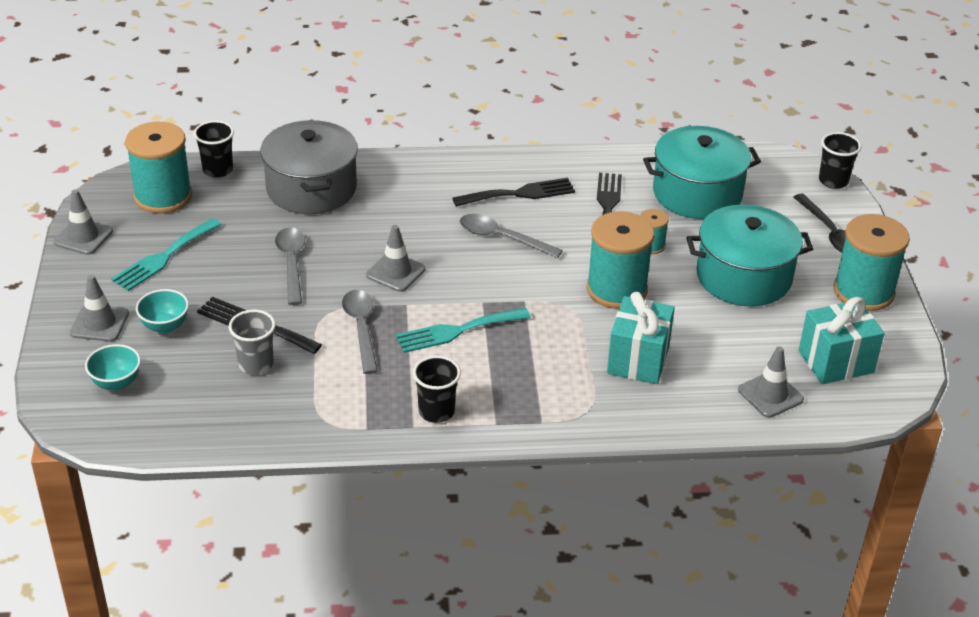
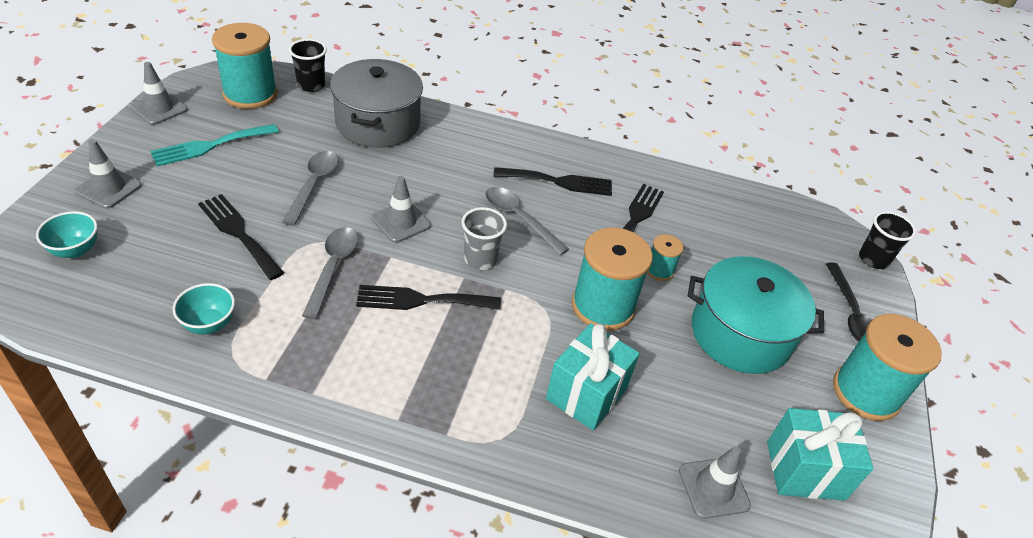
camera: 15 degrees right, 5 degrees up
(165, 326) = (161, 209): turquoise bowl -> turquoise bowl (209, 324)
(256, 364) = (211, 273): grey cup -> grey cup (480, 259)
(436, 412) = (346, 384): black cup -> none
(457, 331) = (421, 300): turquoise fork -> black fork
(697, 193) = (729, 231): turquoise pot -> none

